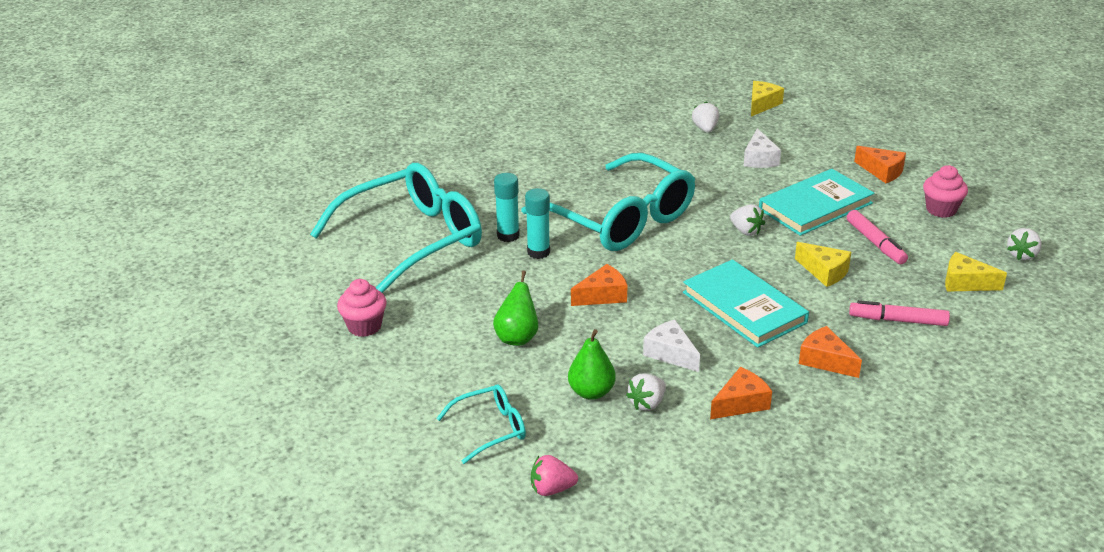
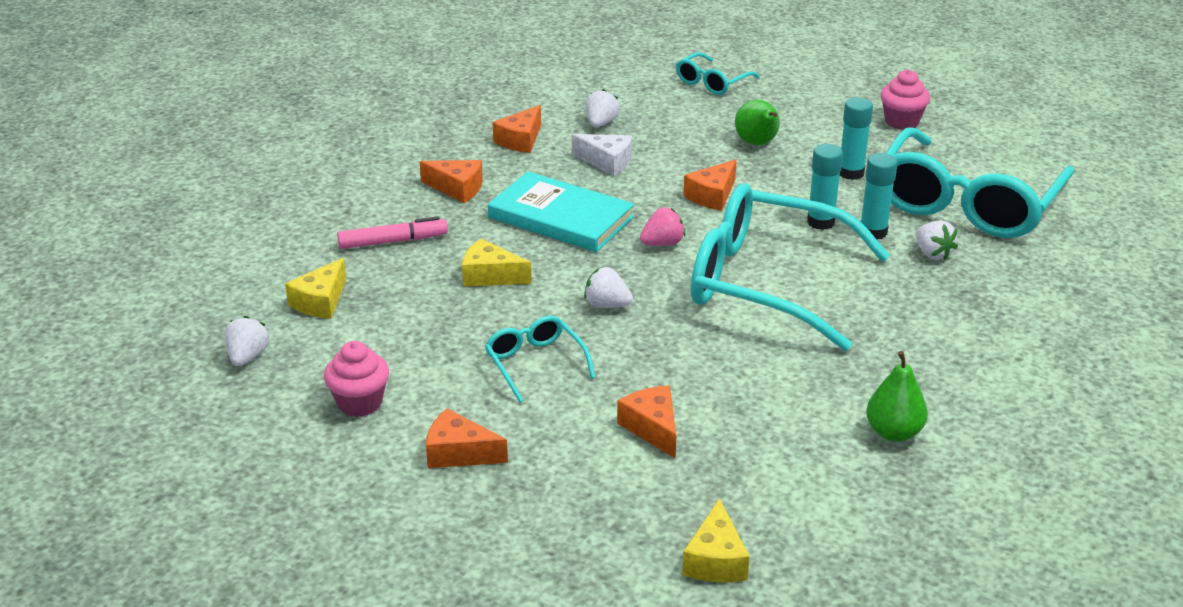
camera: 155 degrees right, 0 degrees up
(469, 287) = (851, 173): none -> turquoise glue stick
(552, 489) = (632, 62): pink strawberry -> pink strawberry (662, 243)
(591, 392) = (654, 120): green pear -> green pear (893, 432)
(705, 129) = (772, 469): white strawberry -> white strawberry (932, 254)
(759, 159) = (652, 428): white cheese -> orange cheese
(815, 206) = (535, 364): turquoise book -> turquoise glasses
(875, 243) = (440, 328): pink marker -> none
(965, 283) = (320, 301): yellow cheese -> yellow cheese turned 120 degrees clockwise

